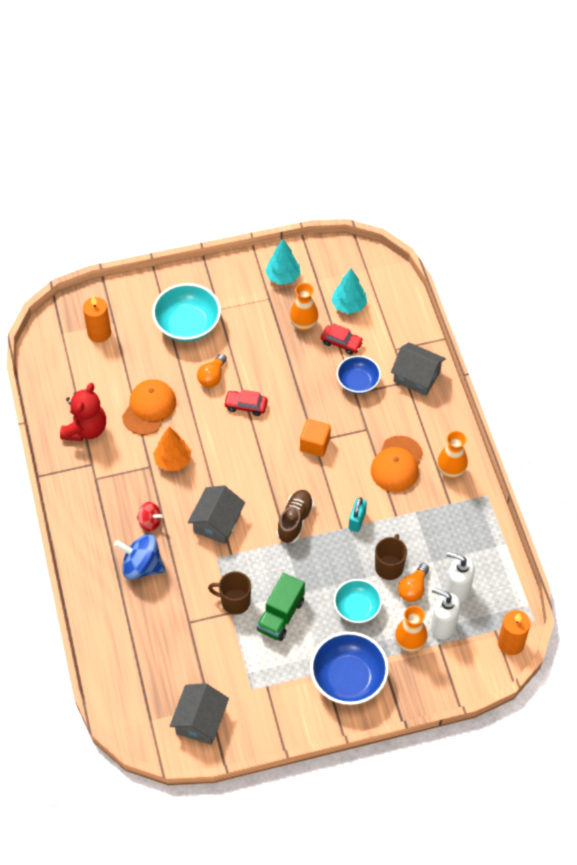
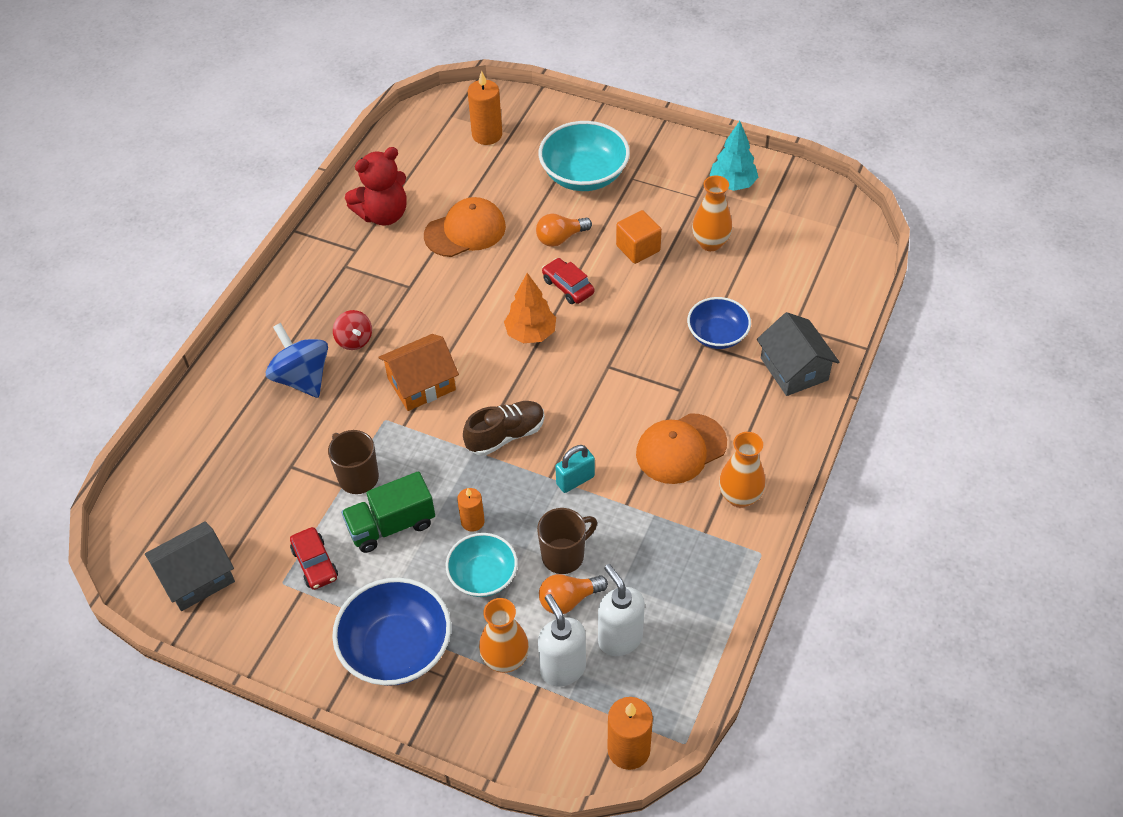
camera: 40 degrees right, 5 degrees down
(173, 461) = (438, 295): orange tree -> orange tree (530, 333)
(217, 522) = (421, 384): grey house -> orange house
(315, 444) = (605, 370): orange cube -> orange cube (638, 248)
(323, 582) = (472, 522): none -> orange candle
(341, 343) = (737, 284): red car -> red car (315, 563)
(349, 305) = (781, 251): turquoise tree -> none

